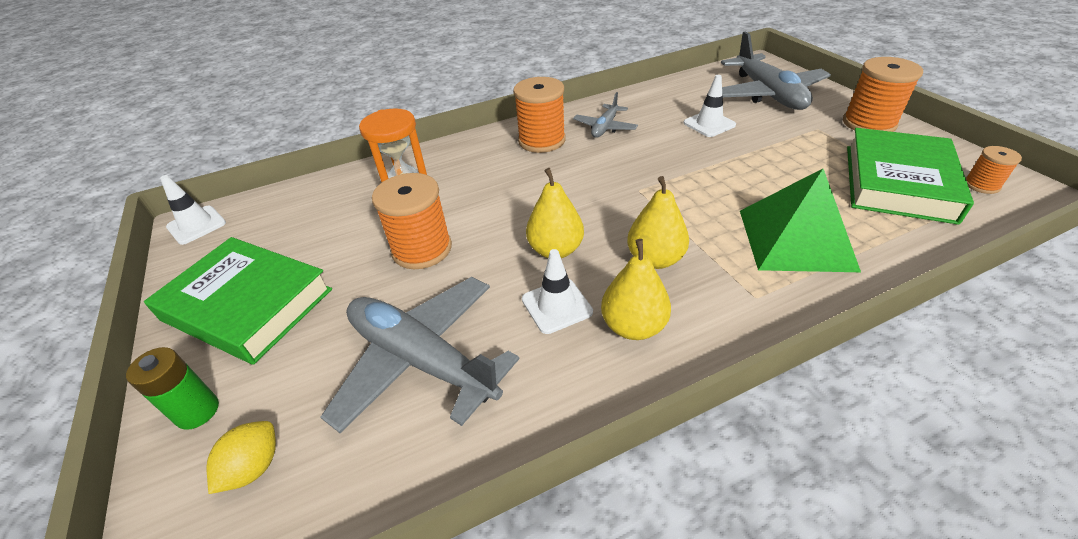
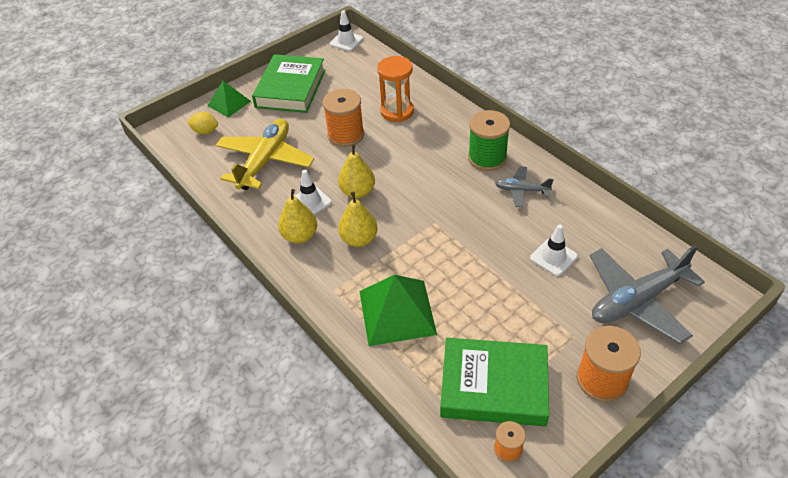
camera: 75 degrees right, 5 degrees up
(197, 411) = (229, 103): green battery -> green pyramid
(422, 360) = (265, 161): grey plane -> yellow plane
(542, 140) = (487, 158): orange spool -> green spool

